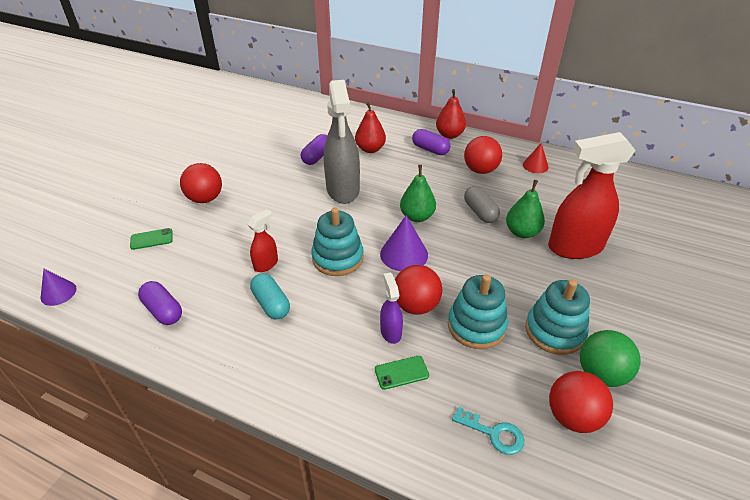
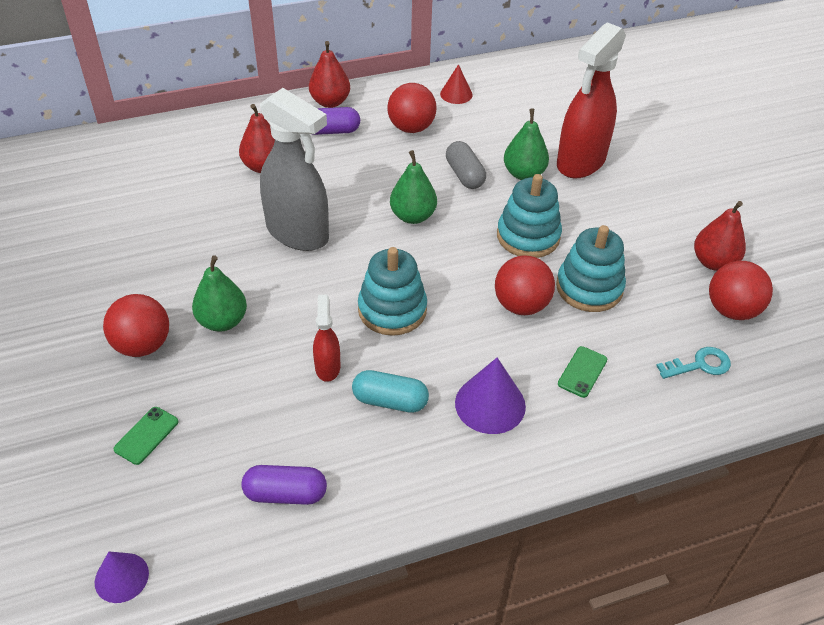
camera: 45 degrees left, 5 degrees up
(251, 210) = (222, 321): none -> green pear
(317, 157) = (212, 211): purple capsule -> none
(390, 332) = (530, 344): purple spray bottle -> none
(404, 254) = (449, 263): purple cone -> purple cone (490, 404)
(480, 212) = (464, 175): grey capsule -> grey capsule turned 45 degrees clockwise
(554, 331) = (648, 250): turquoise stacking toy -> turquoise stacking toy (528, 236)
(601, 374) = (713, 262): green ball -> red pear

